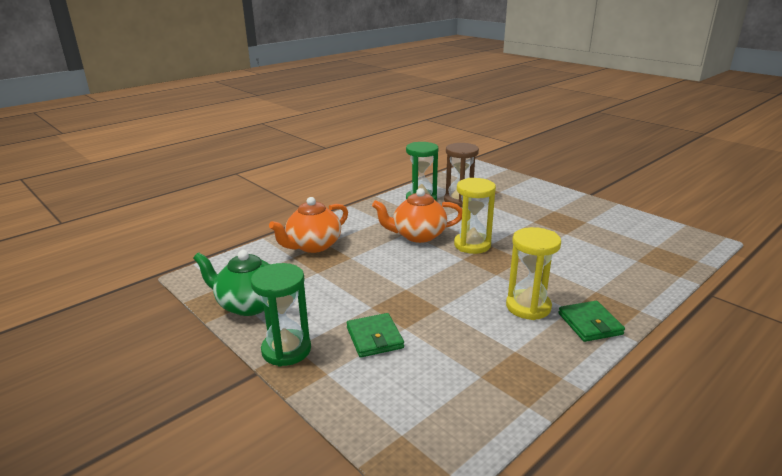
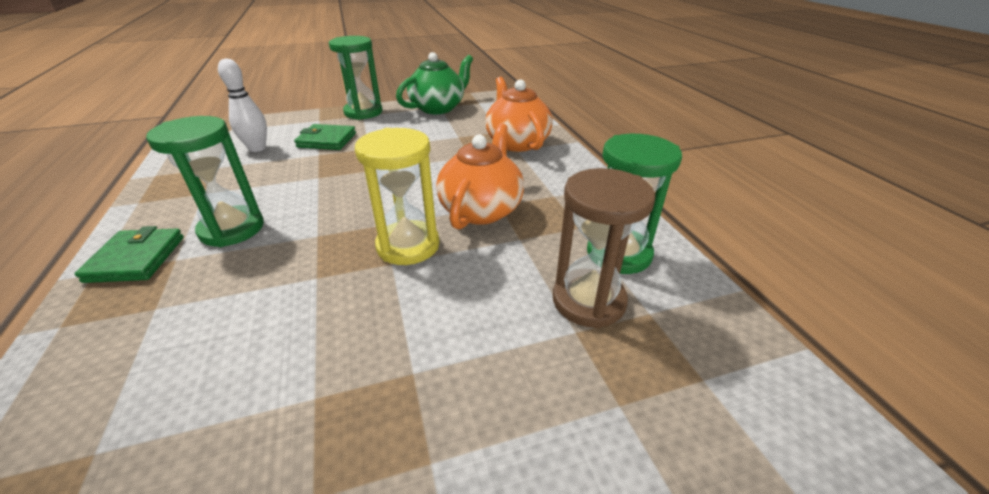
camera: 115 degrees right, 10 degrees up
(425, 374) = (257, 148): none -> white bowling pin
(528, 307) = (232, 229): yellow hourglass -> green hourglass
(590, 324) = (136, 259): green wallet -> green wallet turned 75 degrees clockwise

